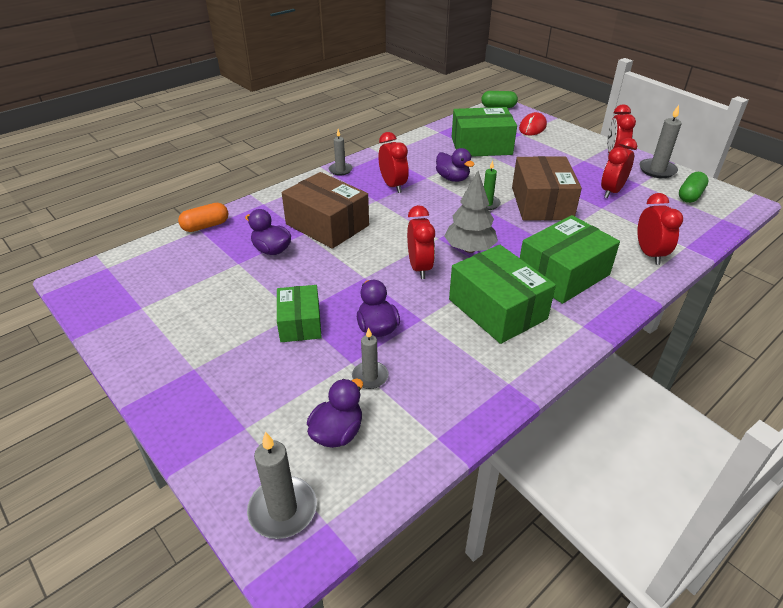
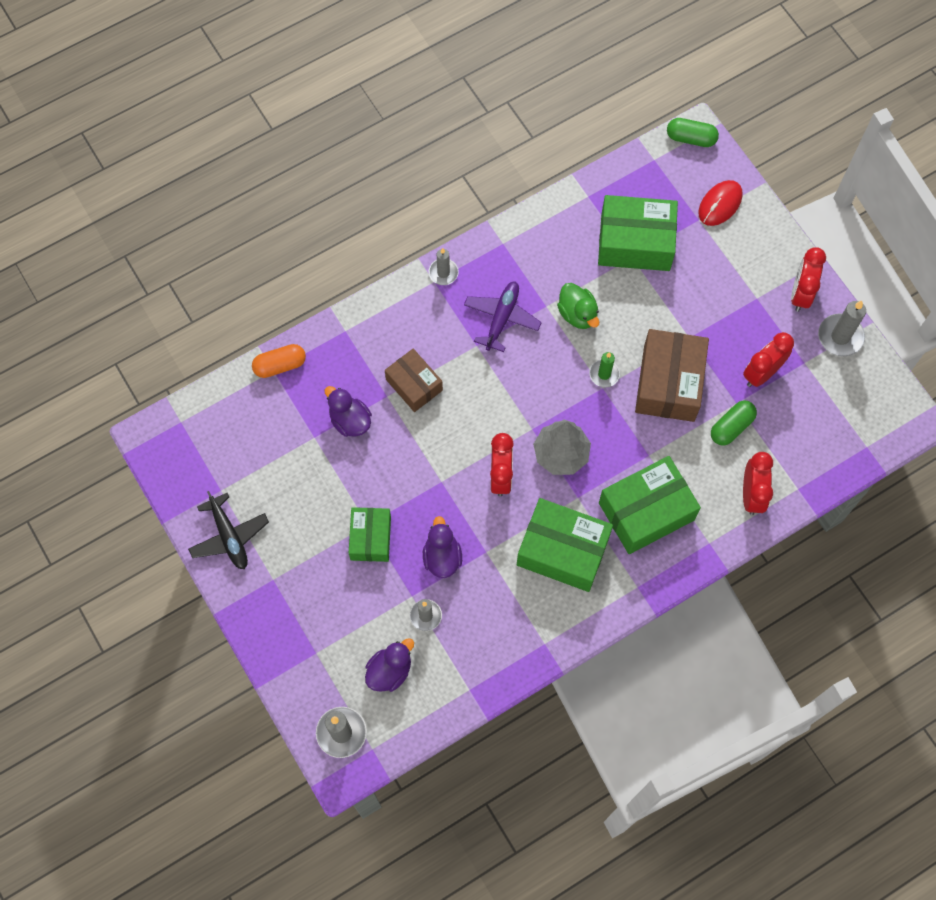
camera: 10 degrees right, 30 degrees up
(146, 340) = (229, 536): none -> black plane
(327, 225) = (414, 385): brown box -> brown box, size x0.62
(393, 186) = (502, 318): red clock -> purple plane
(452, 178) = (577, 314): purple duck -> green duck
(497, 309) = (563, 550): green box -> green box turned 45 degrees counterclockwise
(690, 195) = (853, 397): green capsule -> green capsule (731, 427)

